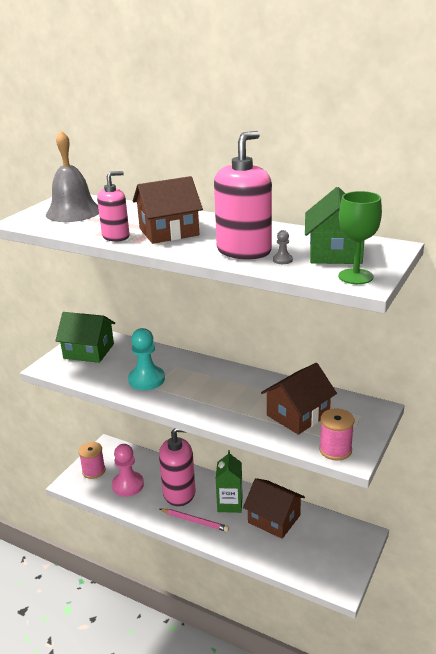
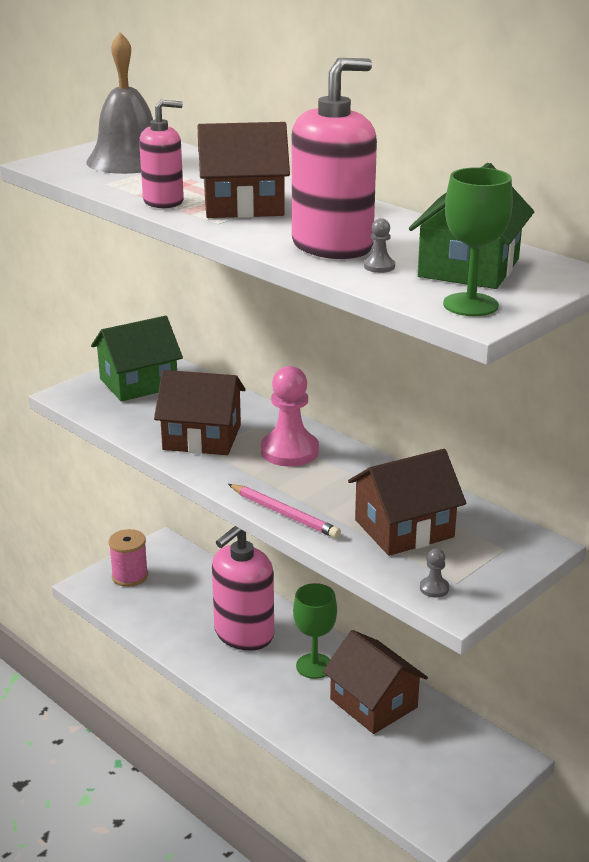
camera: 15 degrees right, 0 degrees up
(89, 351) = (138, 383): green house -> green house turned 60 degrees counterclockwise
(128, 485) = (171, 606): pink pawn -> pink pawn (289, 451)
(146, 379) = (202, 437): turquoise pawn -> brown house
(179, 493) = (243, 634): pink soap dispenser -> pink soap dispenser turned 120 degrees clockwise
(195, 521) = (250, 679): pink pencil -> pink pencil (284, 514)
(230, 503) = (314, 666): green carton -> green goblet
(335, 450) = (434, 588): pink spool -> grey pawn

